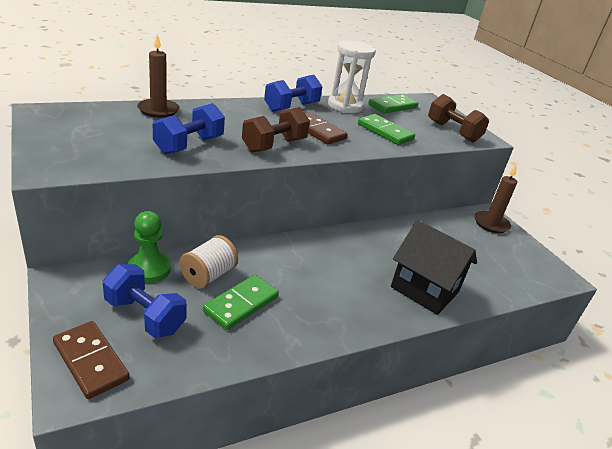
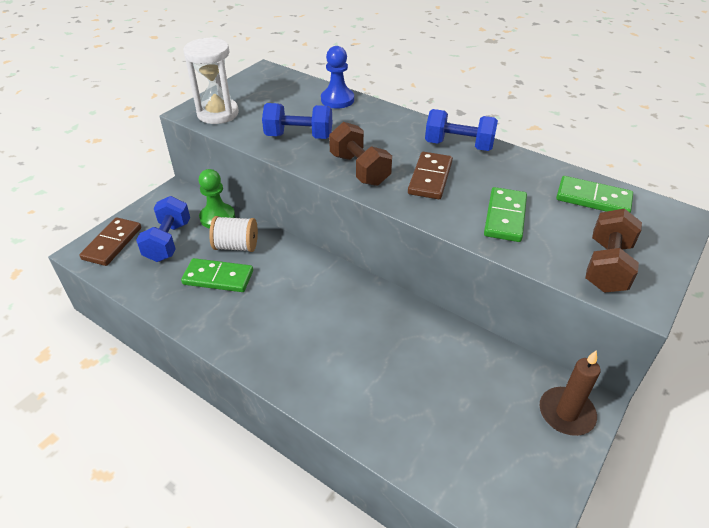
camera: 65 degrees right, 10 degrees up
(158, 110) = (337, 100): brown candle -> blue pawn
(274, 145) = (359, 169): brown dumbbell -> brown dumbbell turned 45 degrees clockwise
(345, 106) = (525, 170): white hourglass -> white hourglass (218, 113)
(424, 289) = (349, 387): black house -> none

